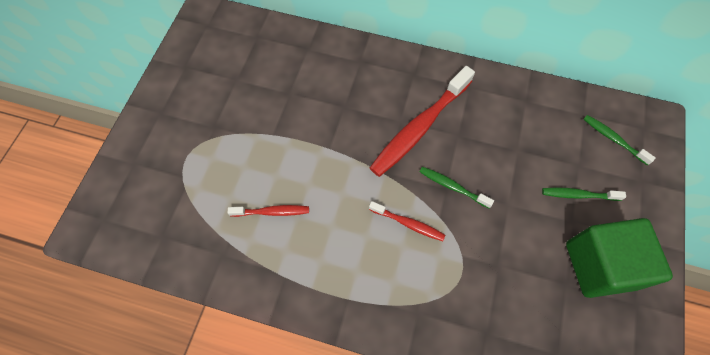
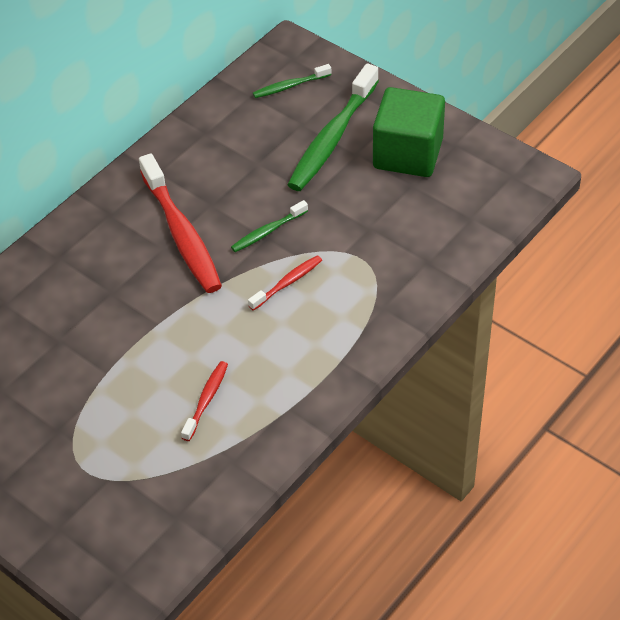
camera: 65 degrees left, 15 degrees down
(578, 195) = (332, 138): green toothbrush -> green toothbrush, size x2.02

